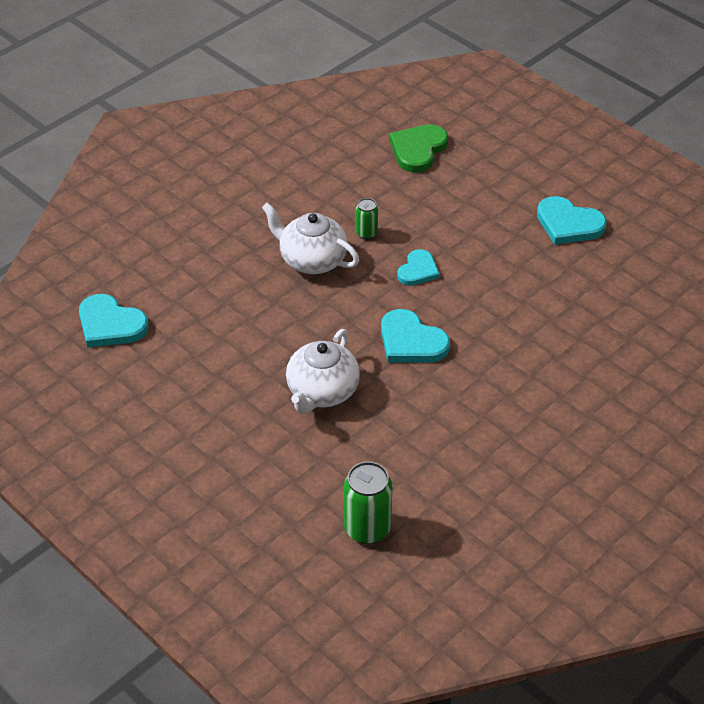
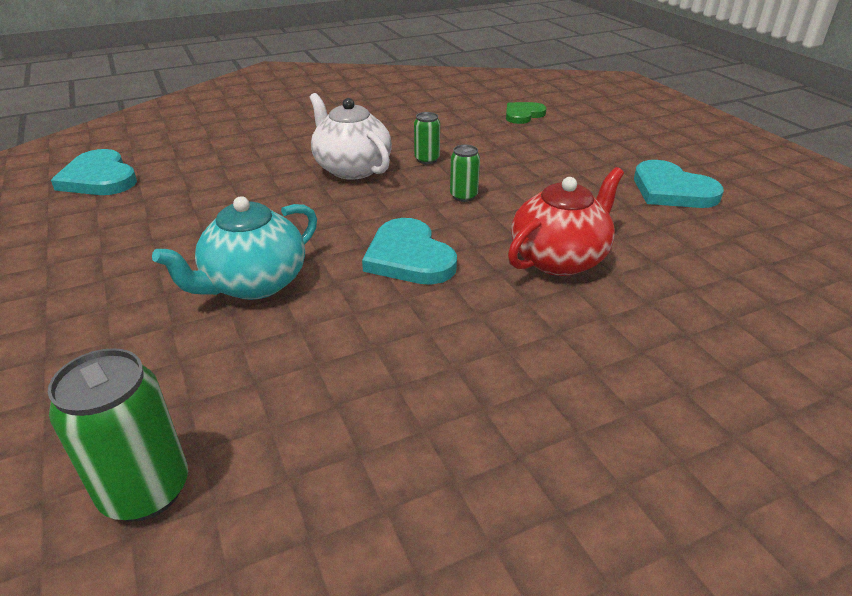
camera: 20 degrees right, 10 degrees down
(322, 392) = (254, 284): white teapot -> turquoise teapot
(418, 149) = (523, 115): green heart -> green heart, size x0.66
(418, 270) = (463, 196): turquoise heart -> green can
(512, 316) = (559, 259): none -> red teapot

